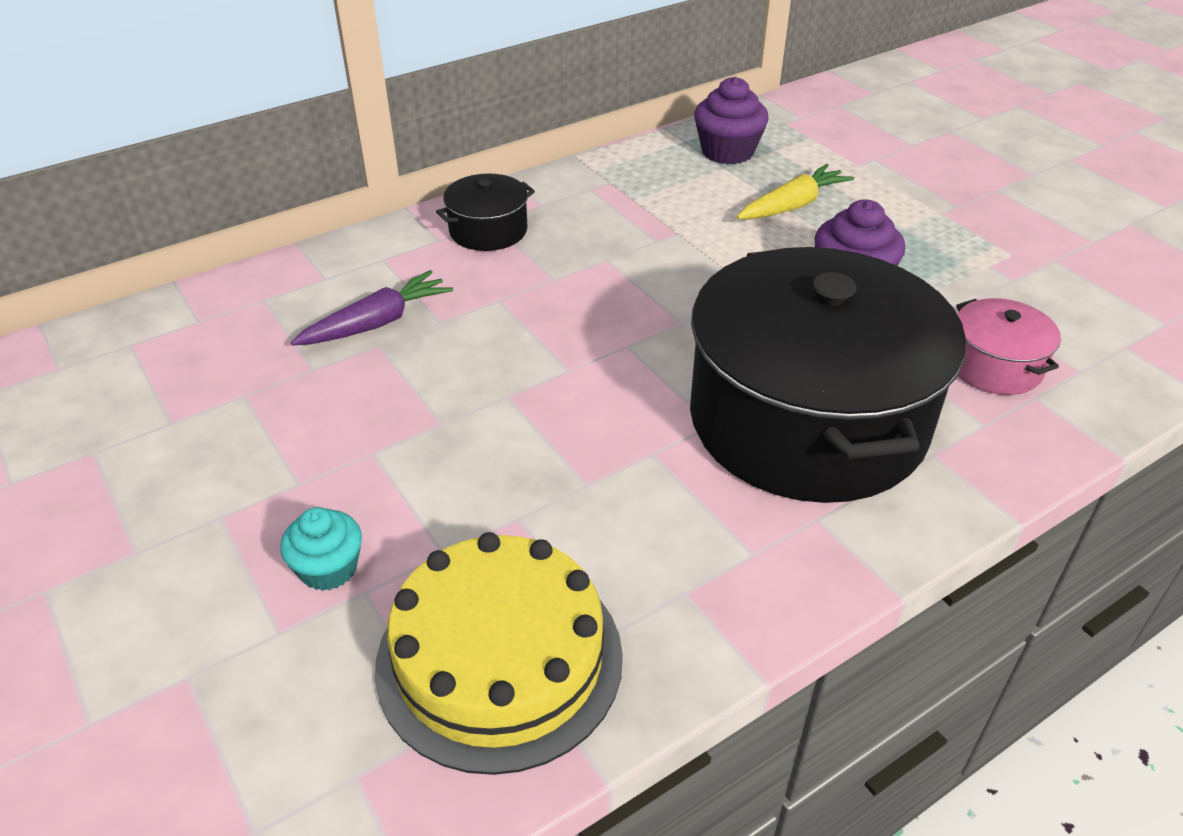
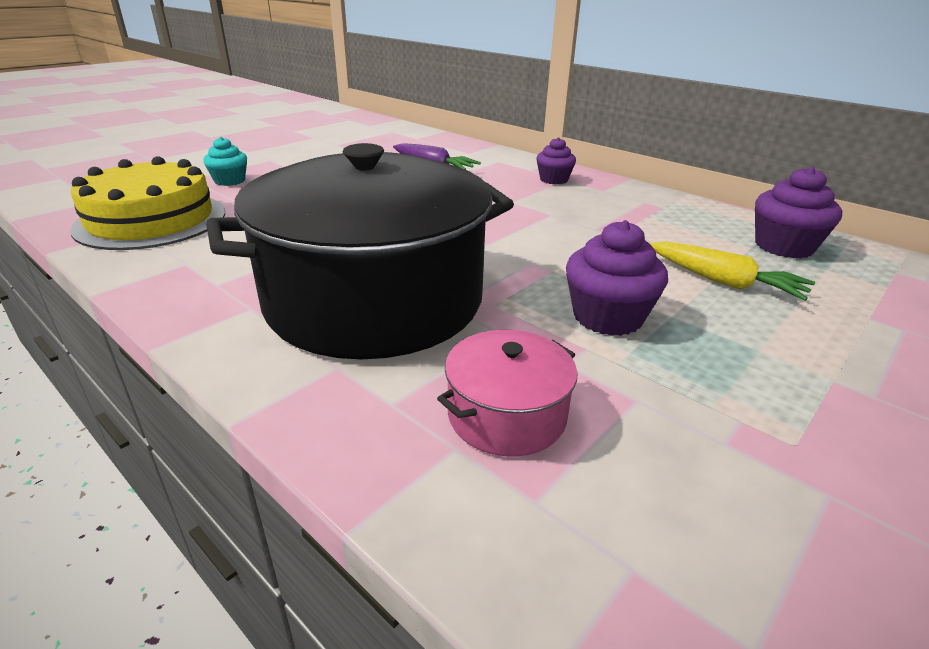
camera: 75 degrees right, 10 degrees down
(488, 230) = (553, 180): black pot -> purple cupcake

